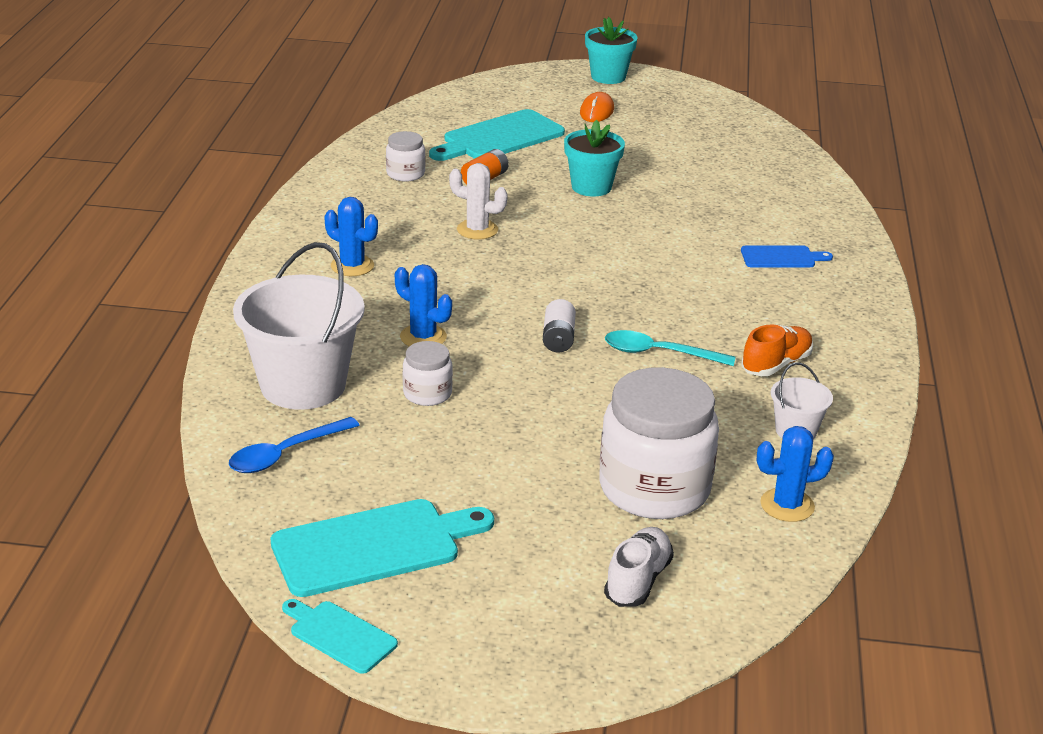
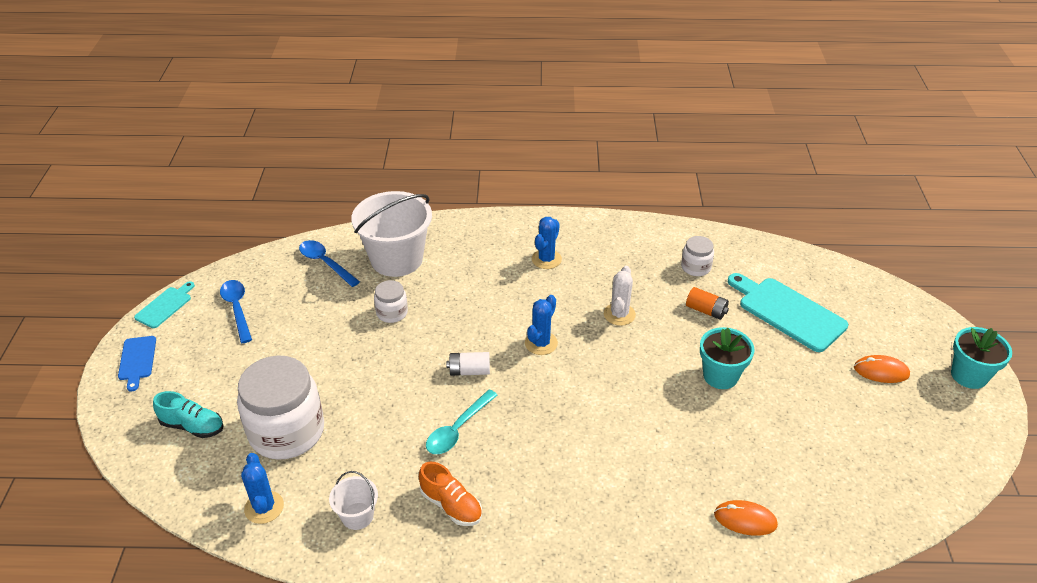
camera: 85 degrees right, 10 degrees up
(373, 546) = (237, 309): turquoise cutting board -> blue spoon
(423, 337) = (460, 303): blue cactus -> blue cactus (541, 343)
(638, 580) = (192, 426): white shoe -> turquoise shoe
(659, 353) = (457, 429): turquoise spoon -> turquoise spoon turned 150 degrees counterclockwise
(781, 257) = (635, 514): blue cutting board -> blue cutting board (137, 360)
(784, 204) = (745, 519): none -> orange mouse

